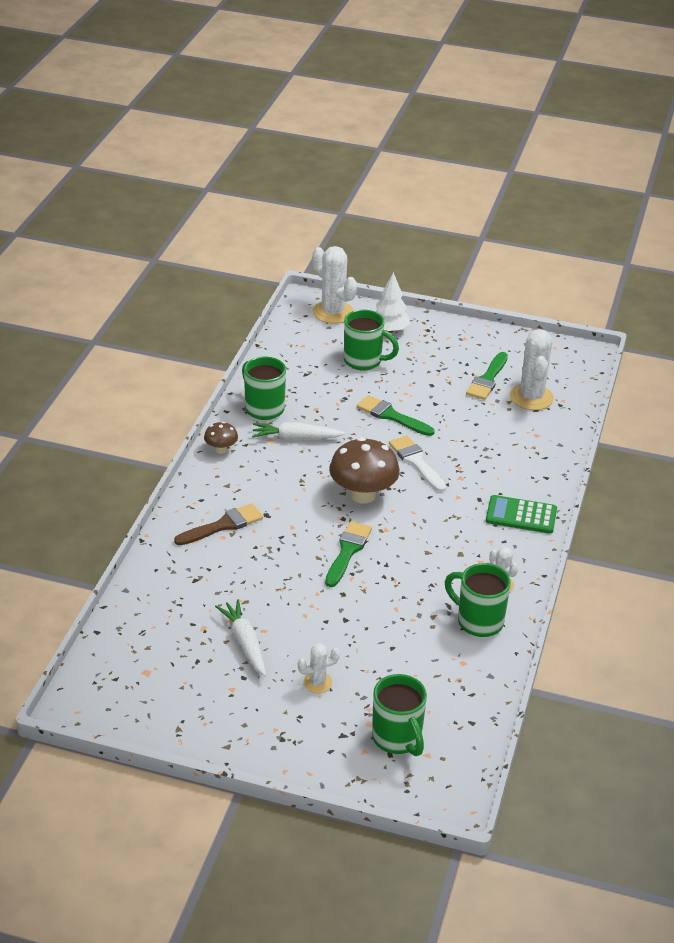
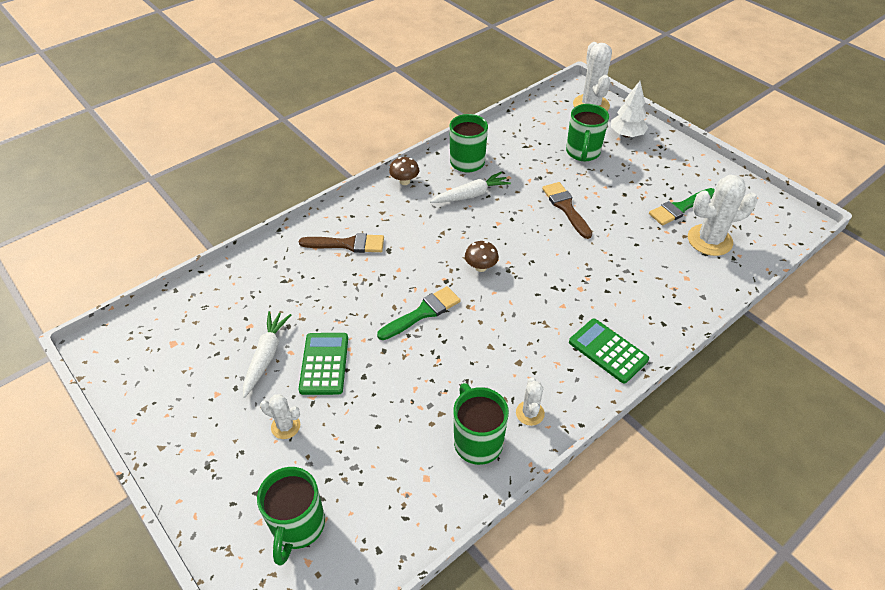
camera: 35 degrees right, 10 degrees up
(296, 438) = (470, 195): white carrot -> white carrot turned 120 degrees clockwise
(302, 625) = (324, 364): none -> green calculator
(363, 495) = (481, 267): brown mushroom -> brown mushroom, size x0.50
(364, 361) = (582, 153): green mug -> green mug turned 45 degrees clockwise
(391, 416) = (566, 207): green brush -> brown brush
(416, 462) = (552, 257): white brush -> none
(531, 397) = (709, 240): white cactus -> white cactus turned 45 degrees clockwise

